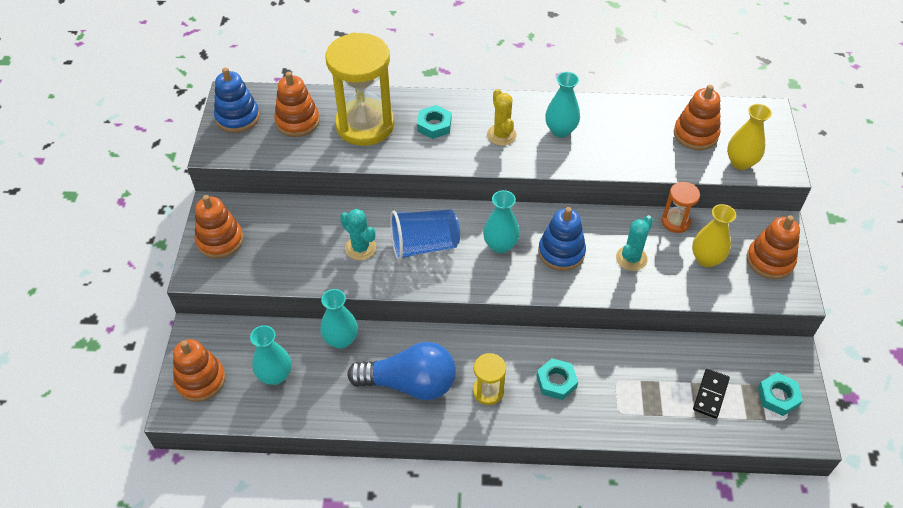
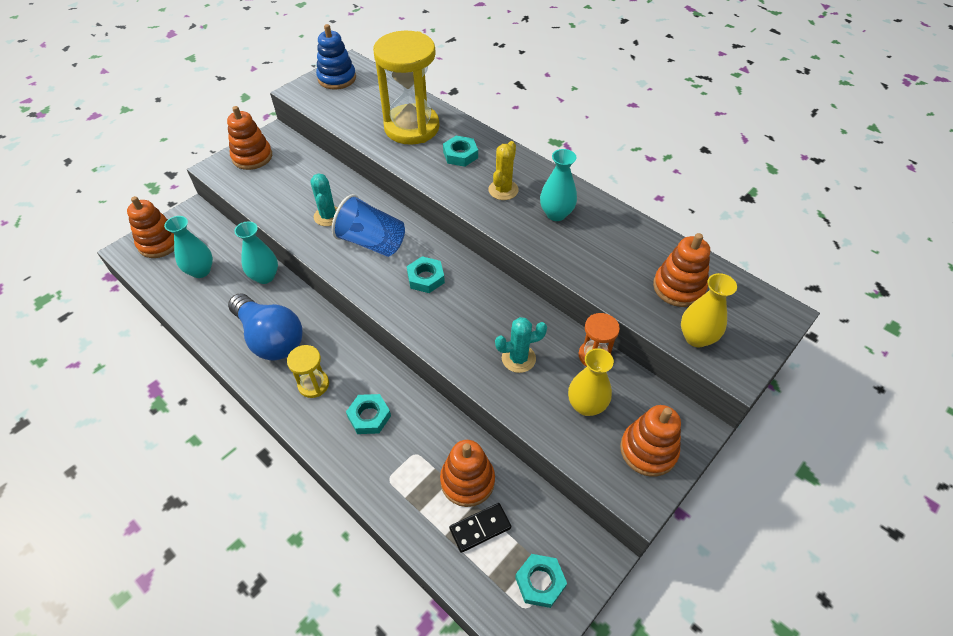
camera: 40 degrees right, 0 degrees up
(297, 121) = (370, 101): orange stacking toy -> orange stacking toy (467, 481)
(500, 245) = (426, 278): turquoise vase -> turquoise nut
(561, 252) = (466, 314): blue stacking toy -> none

